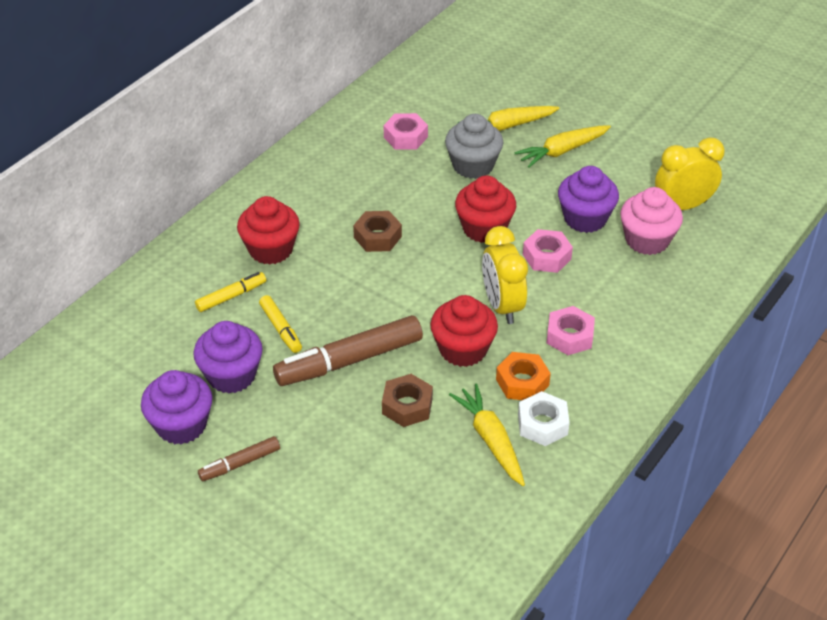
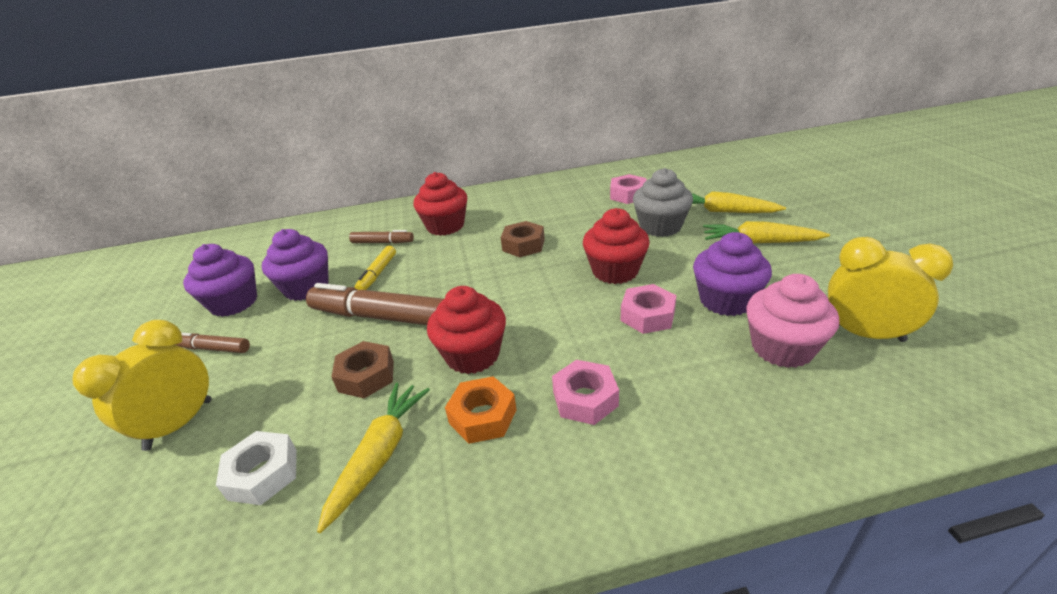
camera: 45 degrees right, 10 degrees down
(231, 296) = (382, 242): yellow marker -> brown marker
(502, 306) = (553, 337): yellow clock -> yellow clock (179, 424)
(542, 424) = (445, 475): white nut -> white nut (263, 474)

